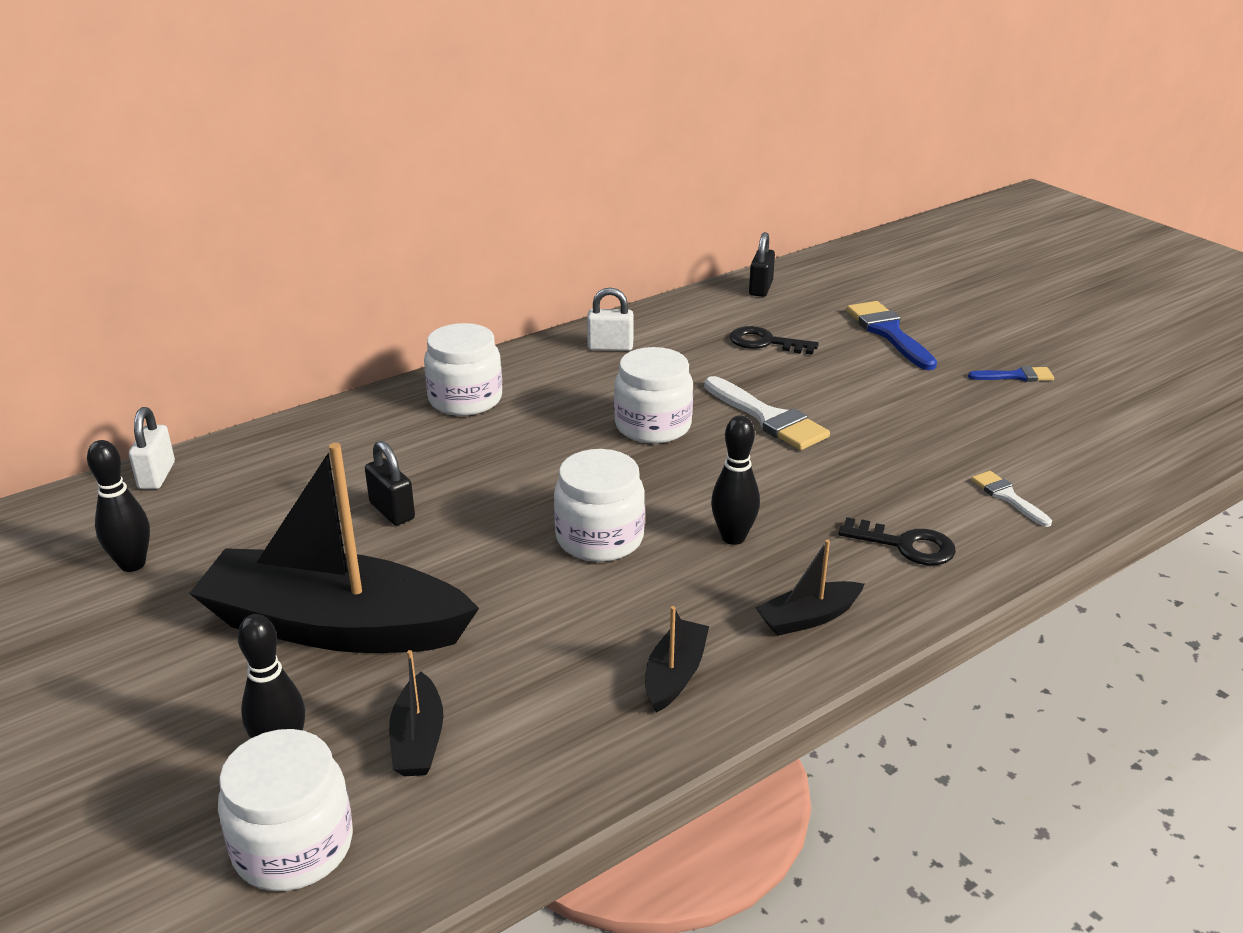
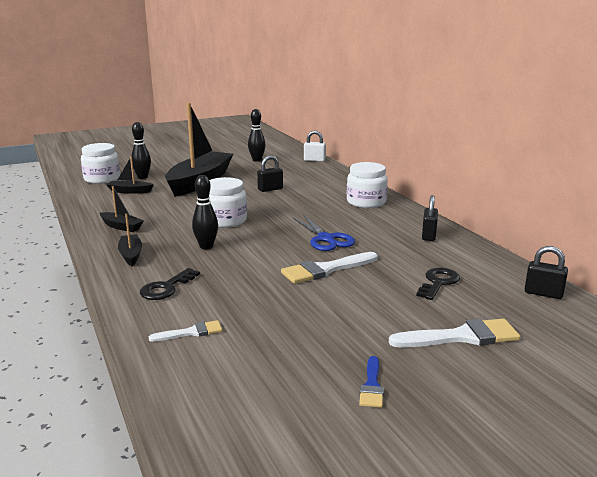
camera: 100 degrees right, 10 degrees down
(610, 347) = (428, 236): white padlock -> black padlock
(653, 426) = (326, 239): white jar -> blue scissors
(888, 333) = (461, 337): blue brush -> white brush

